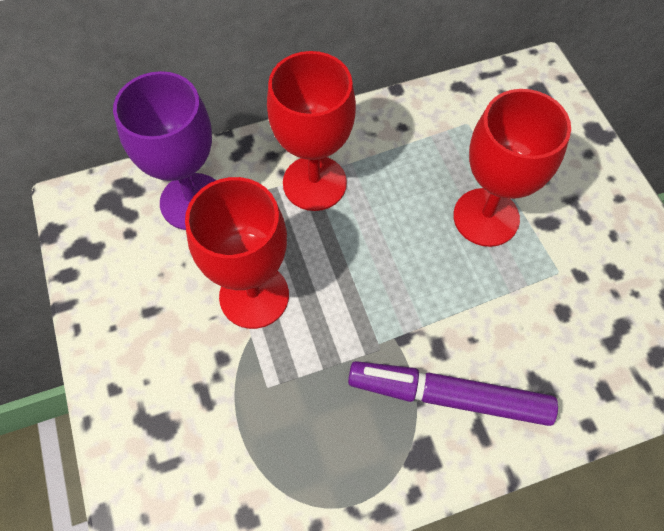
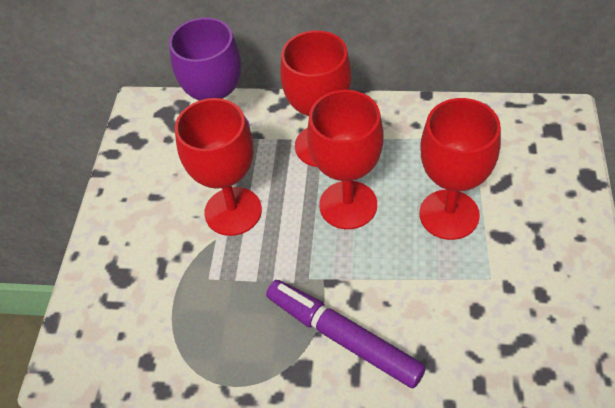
camera: 30 degrees right, 10 degrees down
(378, 243) = (348, 205): none -> red goblet

